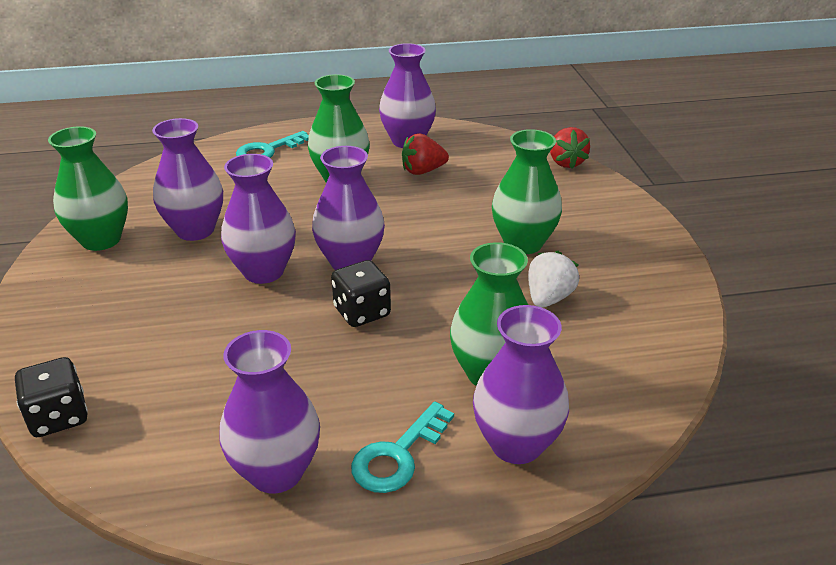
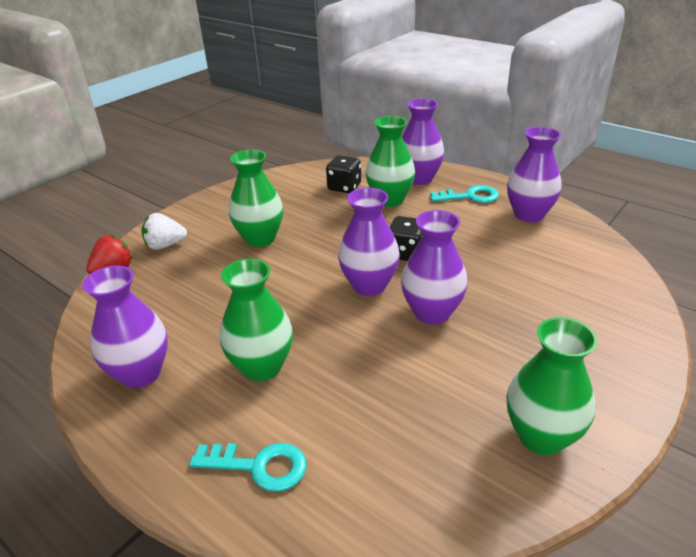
camera: 130 degrees left, 0 degrees up
(59, 417) = (634, 290): black dice -> black dice (344, 187)
(195, 230) = (445, 388): purple vase -> none
(422, 171) = (199, 329): red strawberry -> none
(548, 298) = (307, 210): white strawberry -> white strawberry (165, 245)

